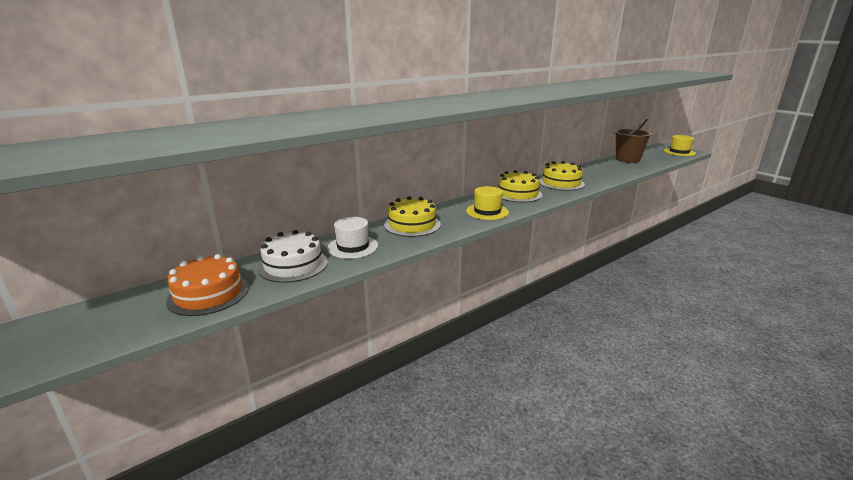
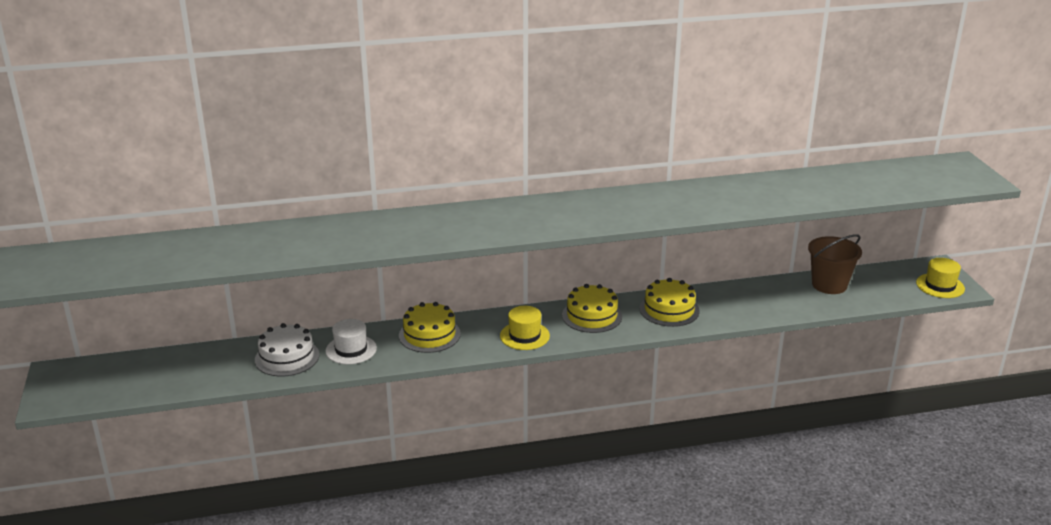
camera: 25 degrees right, 5 degrees up
(208, 294) = (208, 370): orange cake -> none

